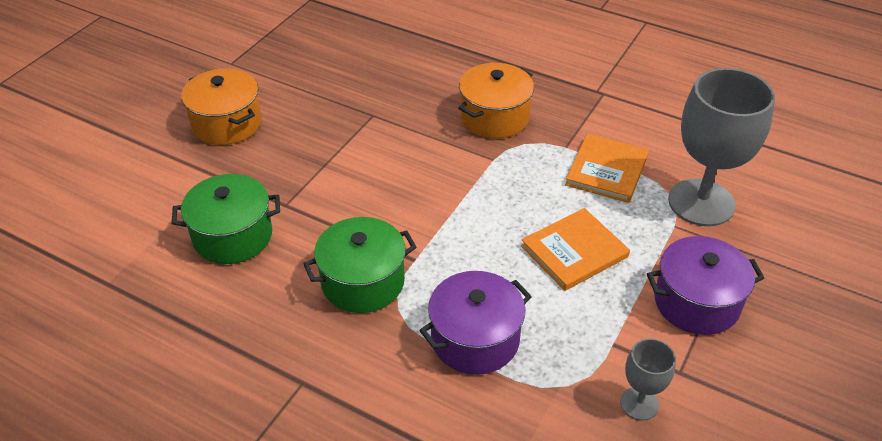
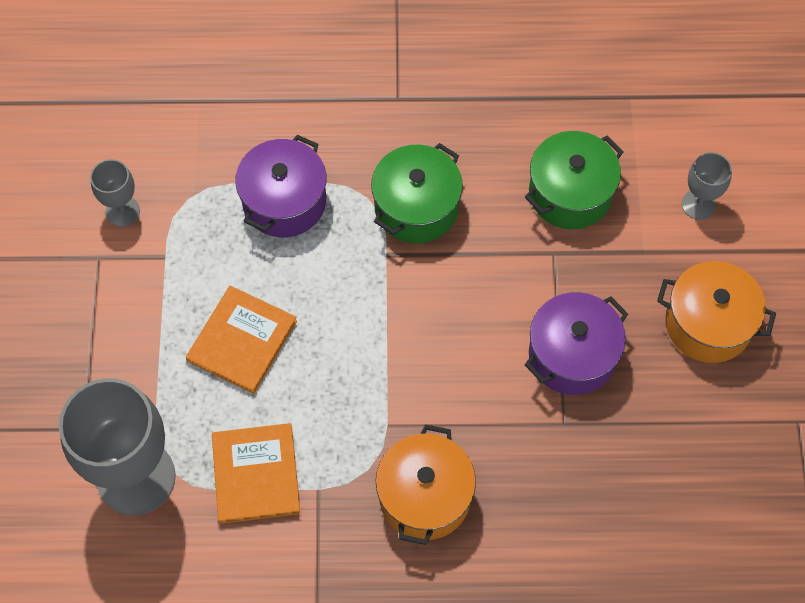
camera: 150 degrees right, 20 degrees up
(150, 187) = (698, 204): none -> grey goblet
(696, 302) = (104, 339): purple pot -> purple pot (572, 355)

